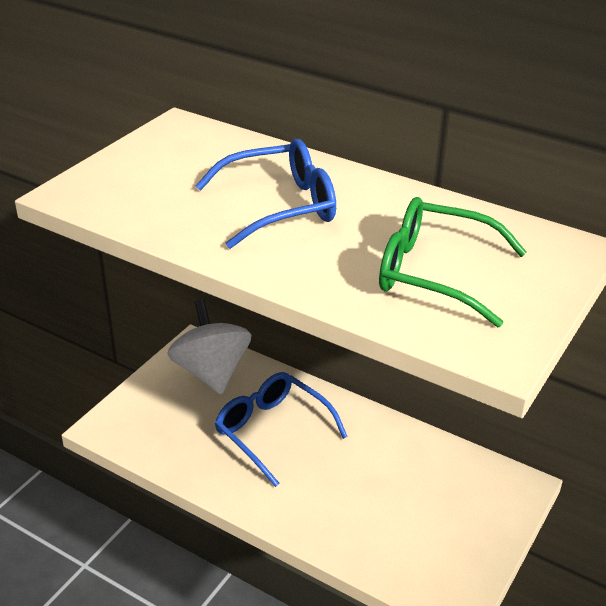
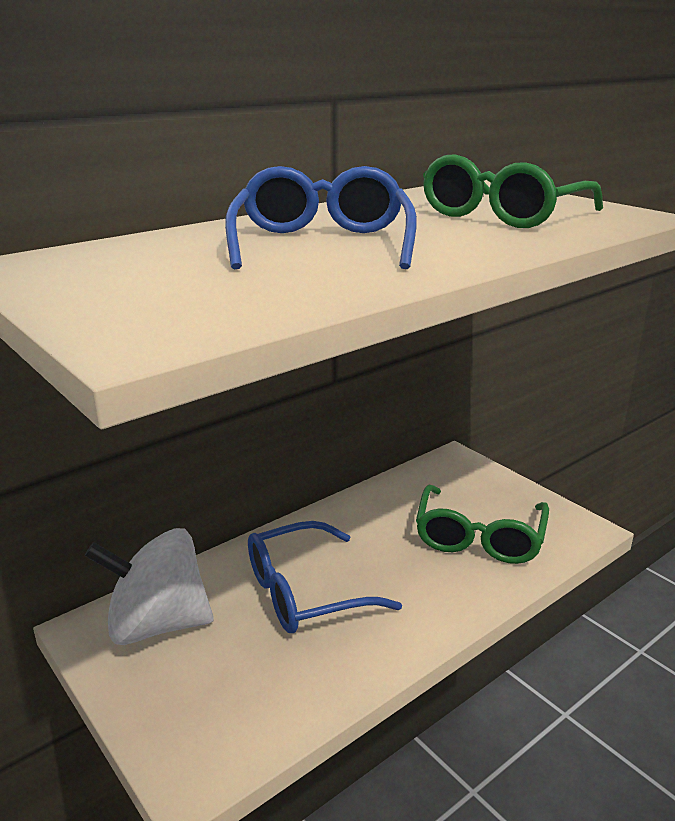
camera: 70 degrees left, 10 degrees down
(395, 522) = (479, 537): none -> green glasses

